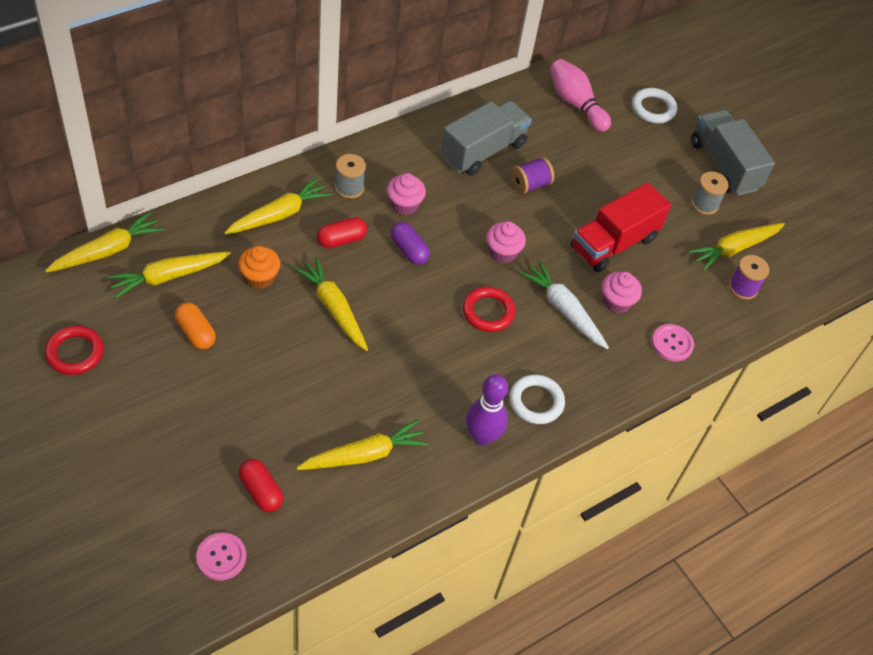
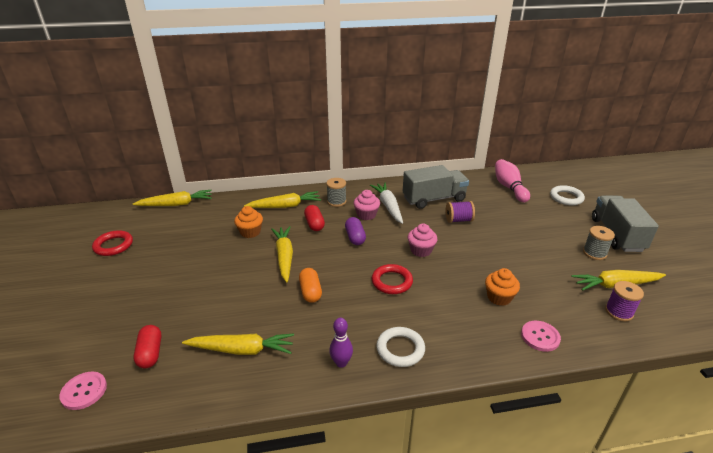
camera: 30 degrees right, 20 degrees down
(168, 277) = (198, 221): yellow carrot -> none
(196, 332) = (189, 251): orange capsule -> orange capsule (310, 292)
(341, 240) = (314, 224): red capsule -> red capsule turned 75 degrees clockwise
(482, 437) = (341, 363): purple bowling pin -> purple bowling pin, size x0.65
(563, 309) = (452, 293): white carrot -> white carrot (388, 206)
(613, 243) = (510, 262): red truck -> none
(616, 302) = (499, 297): pink cupcake -> orange cupcake

